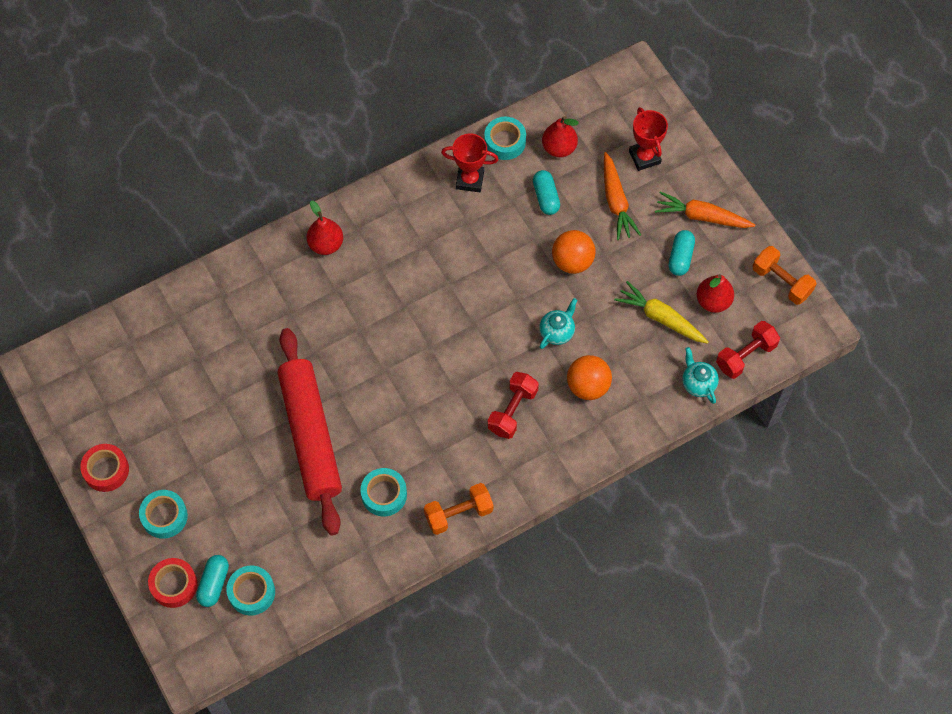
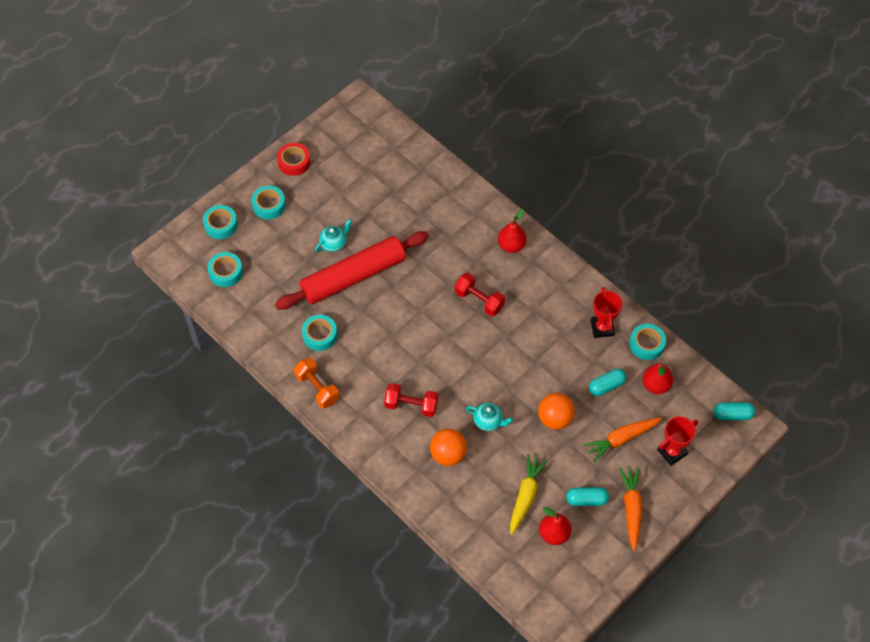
camera: 75 degrees right, 5 degrees down
(174, 585) = (221, 225): red tape -> turquoise tape
(214, 584) = (227, 248): turquoise capsule -> turquoise capsule (732, 415)
(698, 383) = (475, 537): turquoise teapot -> turquoise teapot (334, 243)
(745, 356) = (511, 570): red dumbbell -> red dumbbell (479, 300)
(781, 282) = (591, 585): orange dumbbell -> none

